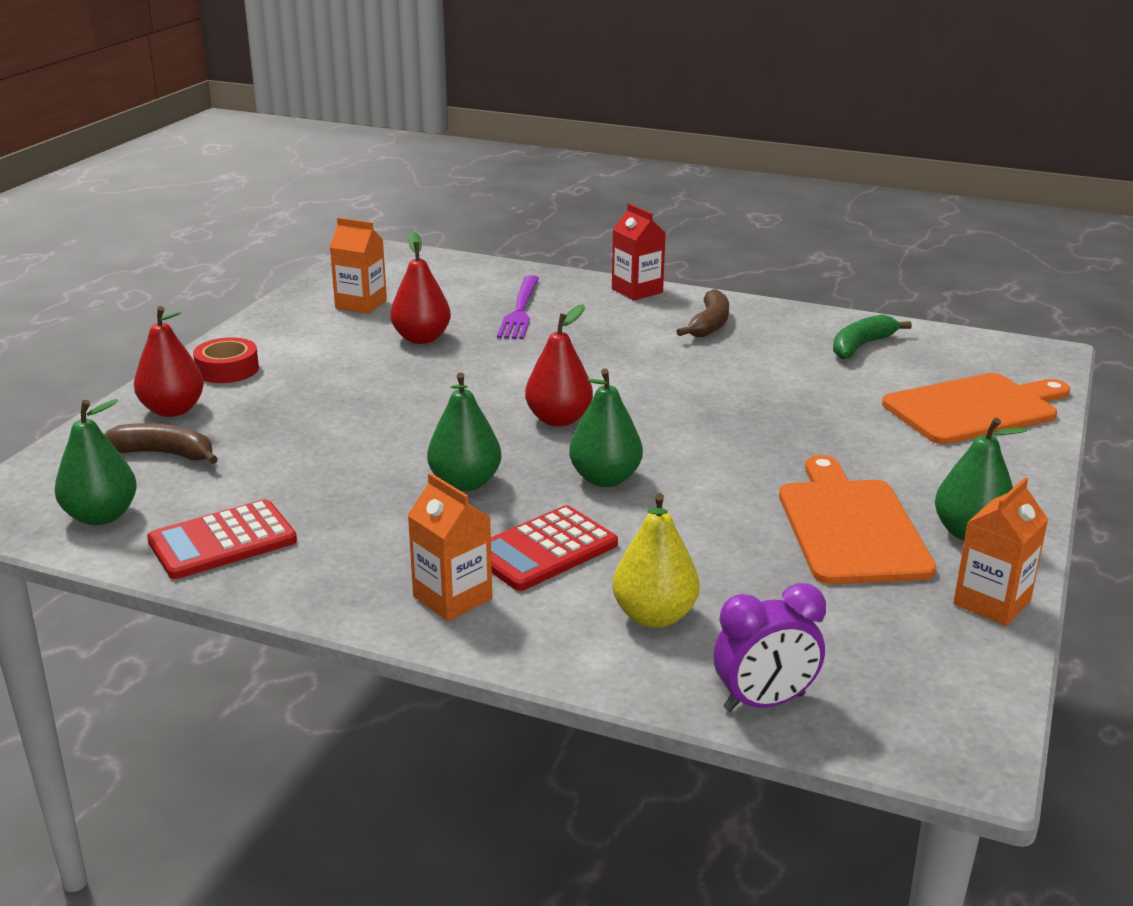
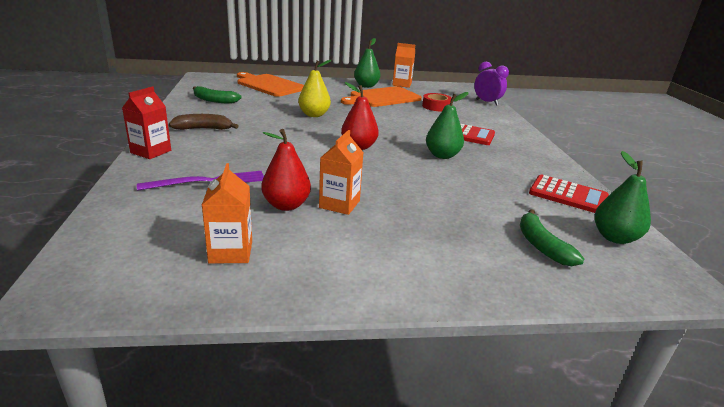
camera: 120 degrees left, 0 degrees up
(164, 454) = (541, 245): brown banana -> green banana
(173, 410) = (497, 269): red pear -> none
(227, 369) = (414, 272): red tape -> red tape (436, 106)
(452, 598) = (515, 143): orange carton -> orange carton (339, 204)
(605, 479) = (400, 131): green pear -> none
(654, 616) = (473, 116): yellow pear -> yellow pear (314, 115)

